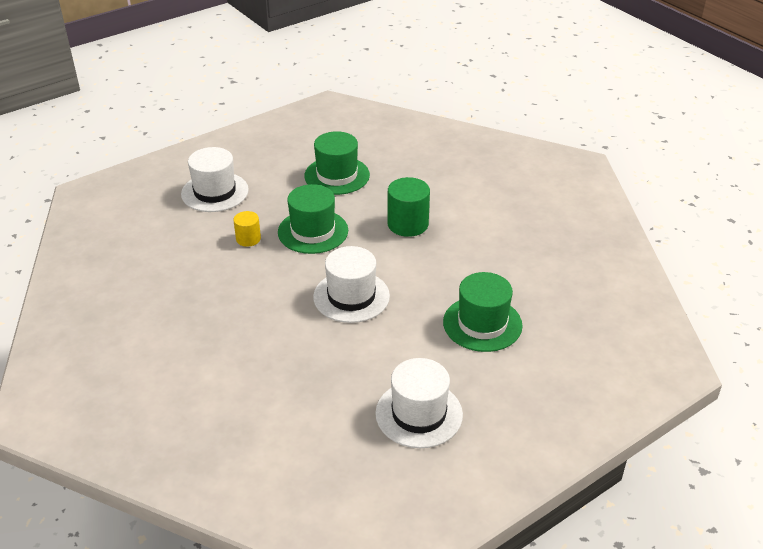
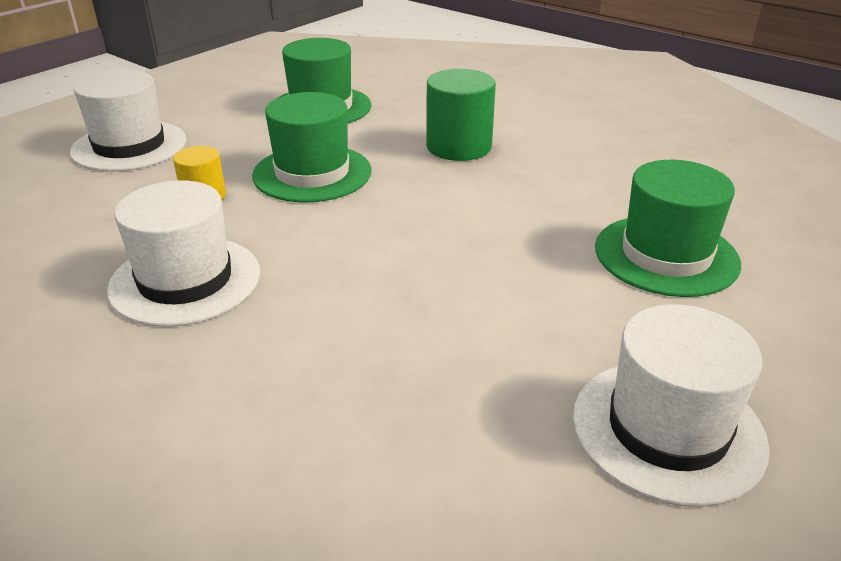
camera: 15 degrees left, 5 degrees down
(351, 296) = (420, 250): white hat -> white hat (185, 280)

